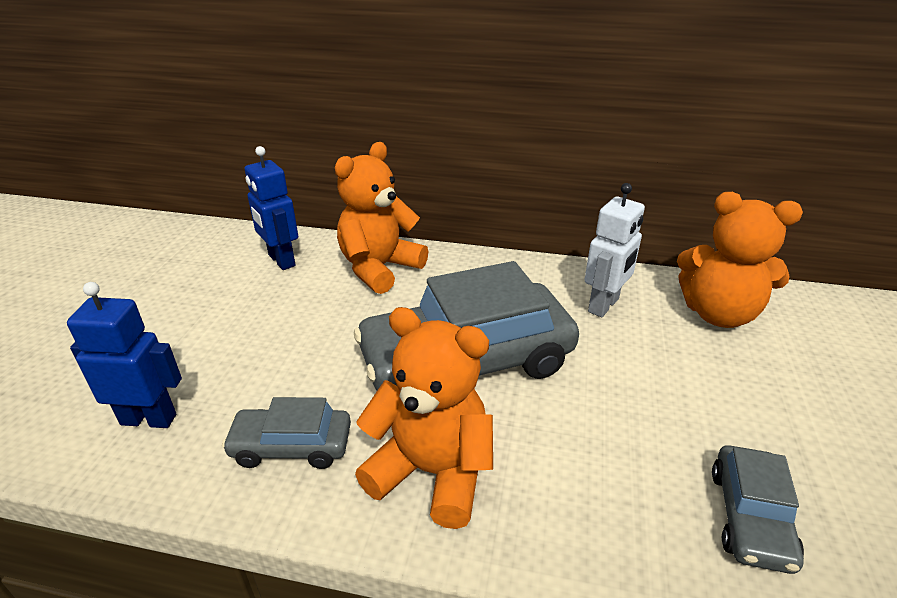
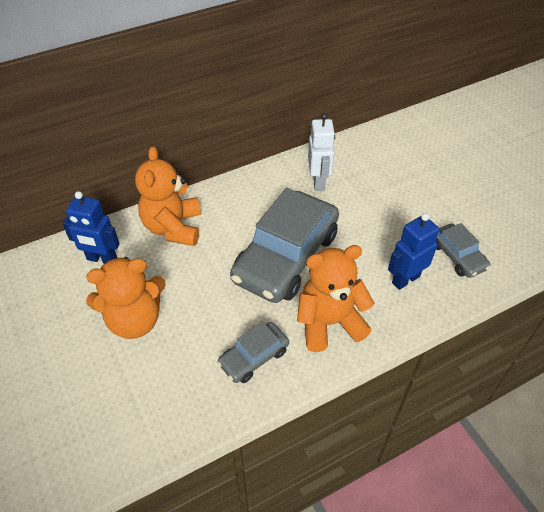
camera: 40 degrees left, 15 degrees up
(149, 419) = (161, 399): blue robot -> blue robot (405, 279)
(718, 314) = (373, 156): orange teddy bear -> orange teddy bear (134, 320)

